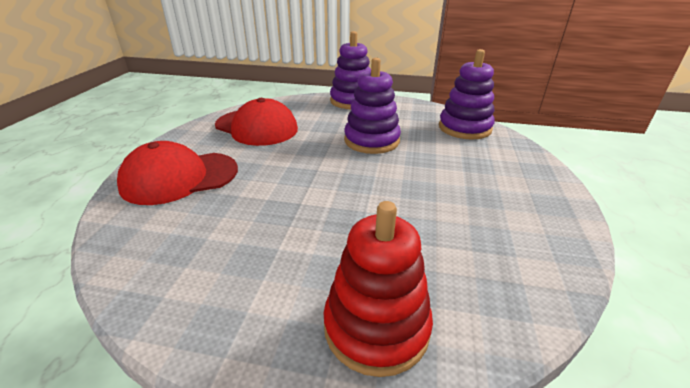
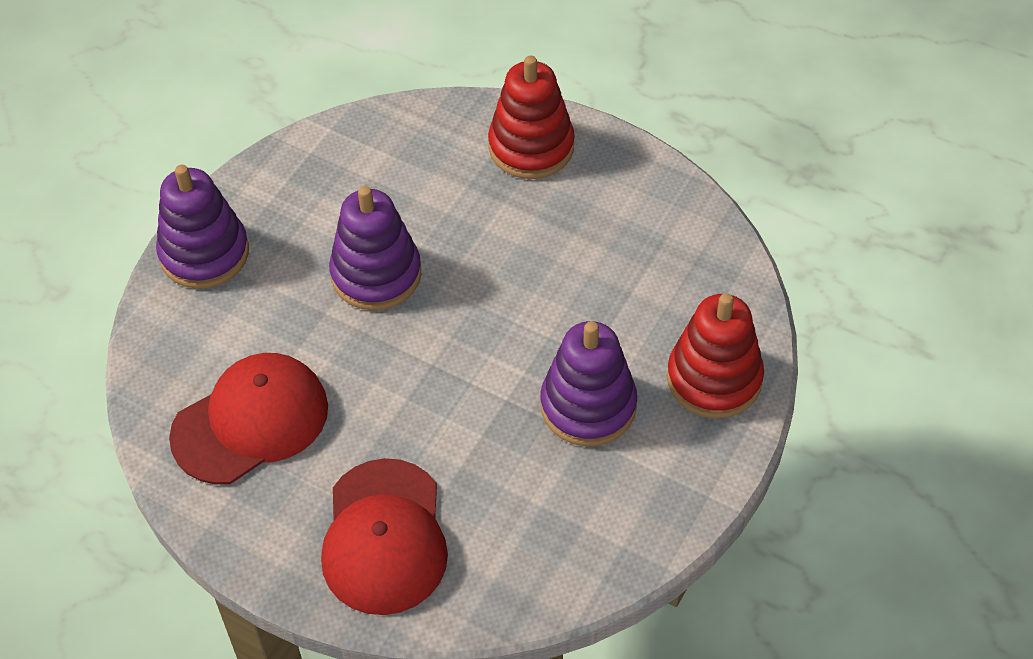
camera: 70 degrees left, 20 degrees up
(464, 128) = (389, 144): purple stacking toy -> purple stacking toy (588, 406)
(520, 172) = (531, 147): none -> red stacking toy

